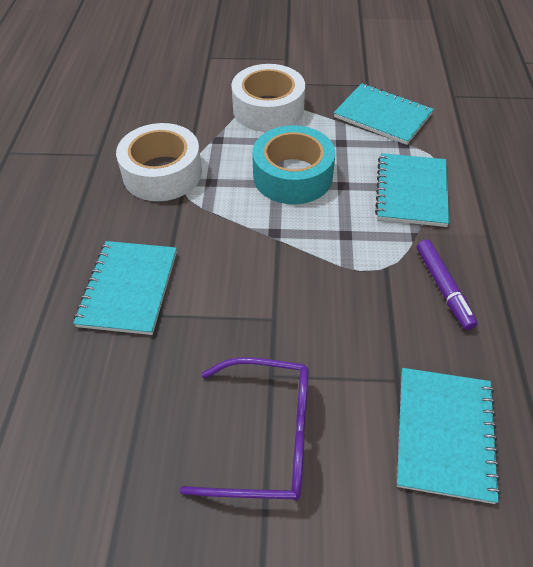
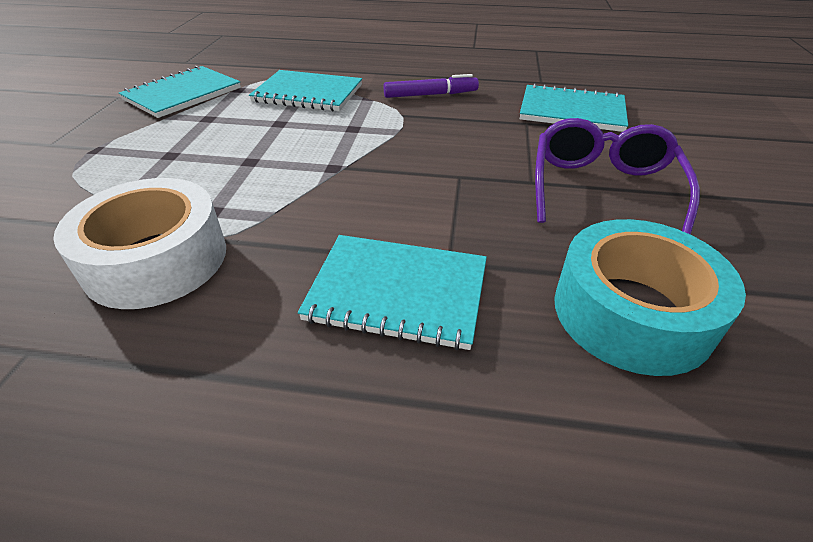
camera: 85 degrees left, 10 degrees down
(268, 109) = (93, 159): white tape -> none
(292, 176) = (243, 151): turquoise tape -> turquoise tape (631, 312)

